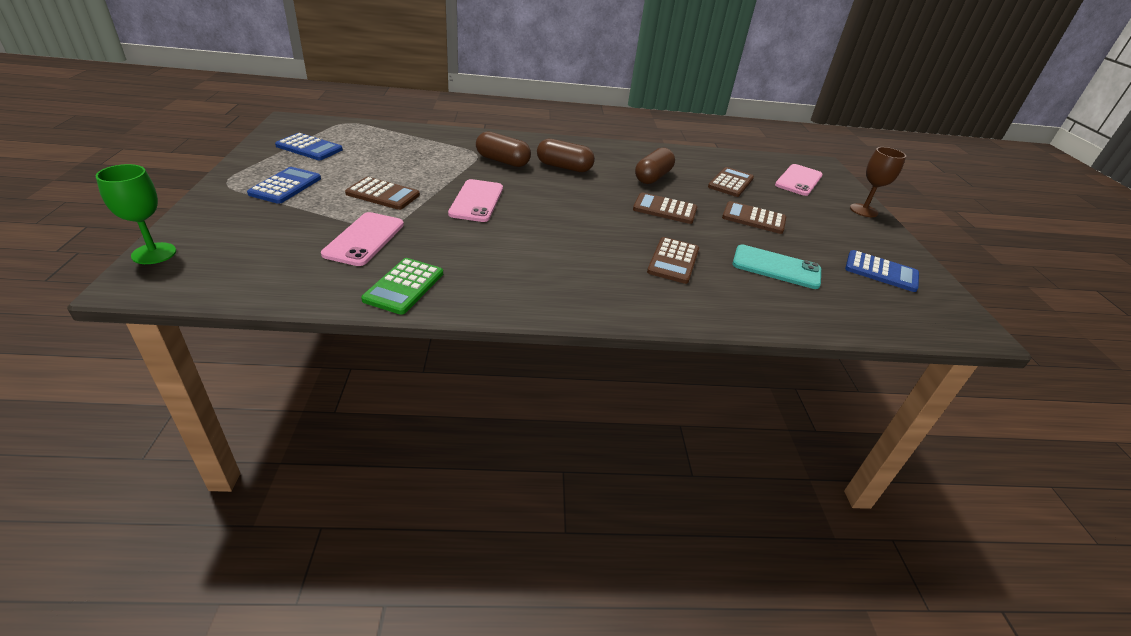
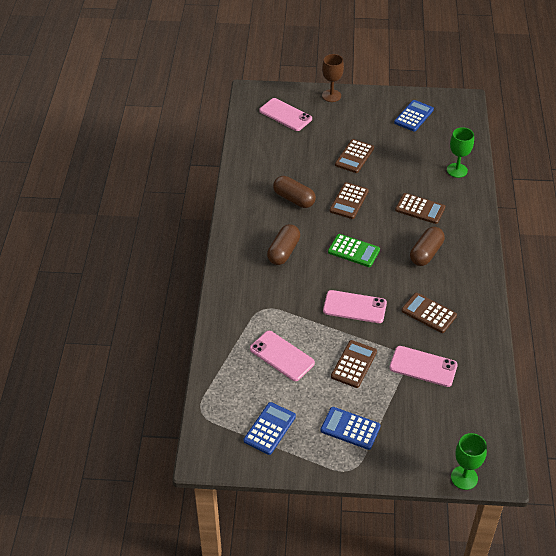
camera: 80 degrees left, 10 degrees up
(404, 286) = (475, 339): green calculator -> green calculator (353, 251)
(406, 158) = (282, 356): none -> pink phone
(502, 161) = (277, 291): brown capsule -> brown capsule (426, 253)
(730, 183) = (297, 155): brown calculator -> brown calculator (429, 313)
(776, 267) = (418, 162): turquoise phone -> none
(781, 303) = (457, 170): none -> green goblet

